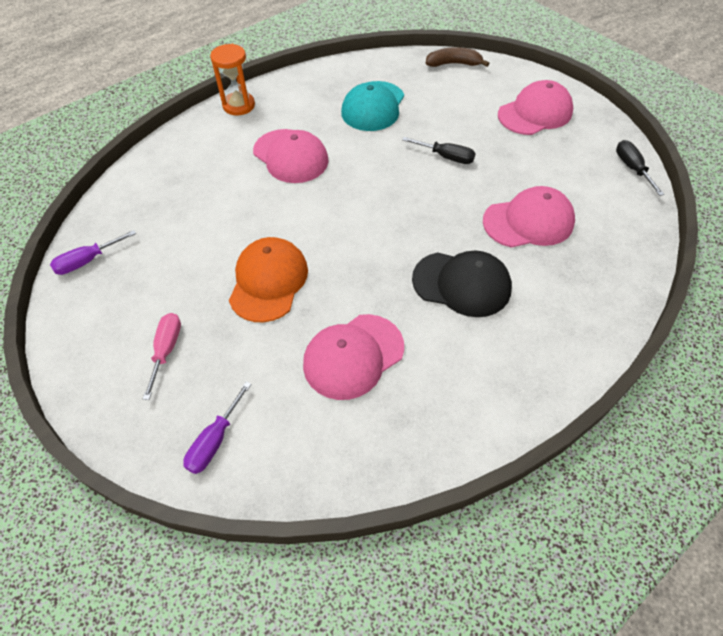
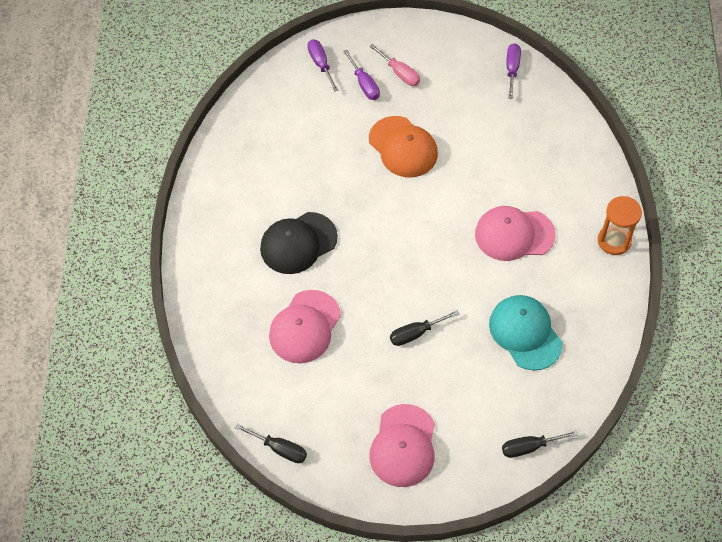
camera: 130 degrees right, 5 degrees up
(211, 372) = (364, 84): none -> purple screwdriver
(353, 356) = (307, 152): pink cap -> none
(453, 64) = (529, 447): brown banana -> black screwdriver

